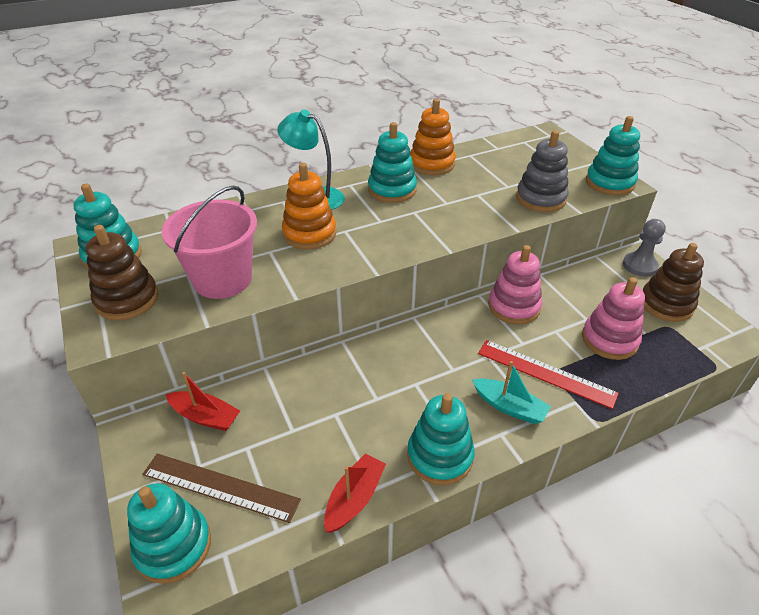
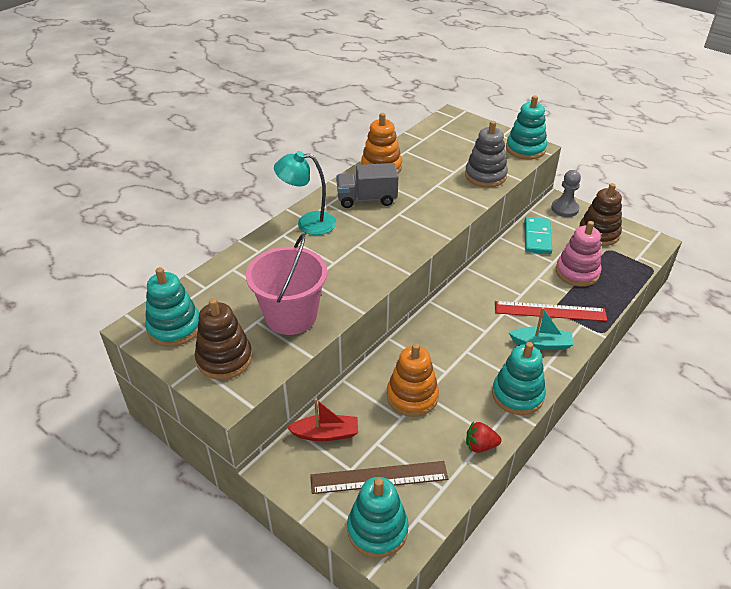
camera: 25 degrees left, 0 degrees up
(309, 234) = (330, 256): orange stacking toy -> orange stacking toy (412, 396)
(354, 499) = (480, 446): red boat -> red strawberry
(392, 190) = (366, 199): turquoise stacking toy -> grey truck
(514, 306) = (497, 268): pink stacking toy -> none
(584, 287) = (537, 237): none -> turquoise domino

